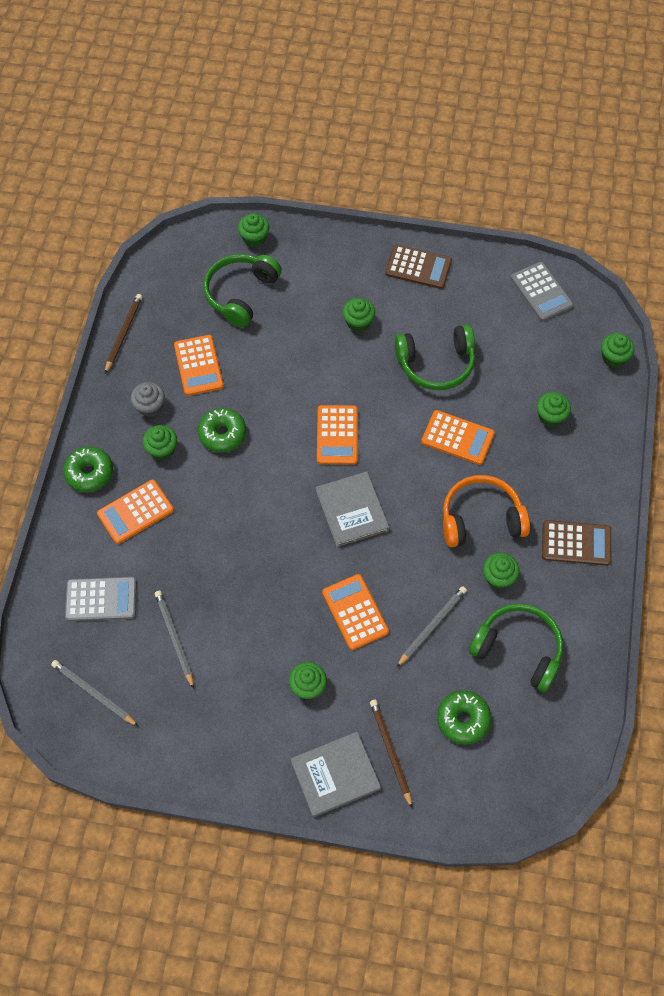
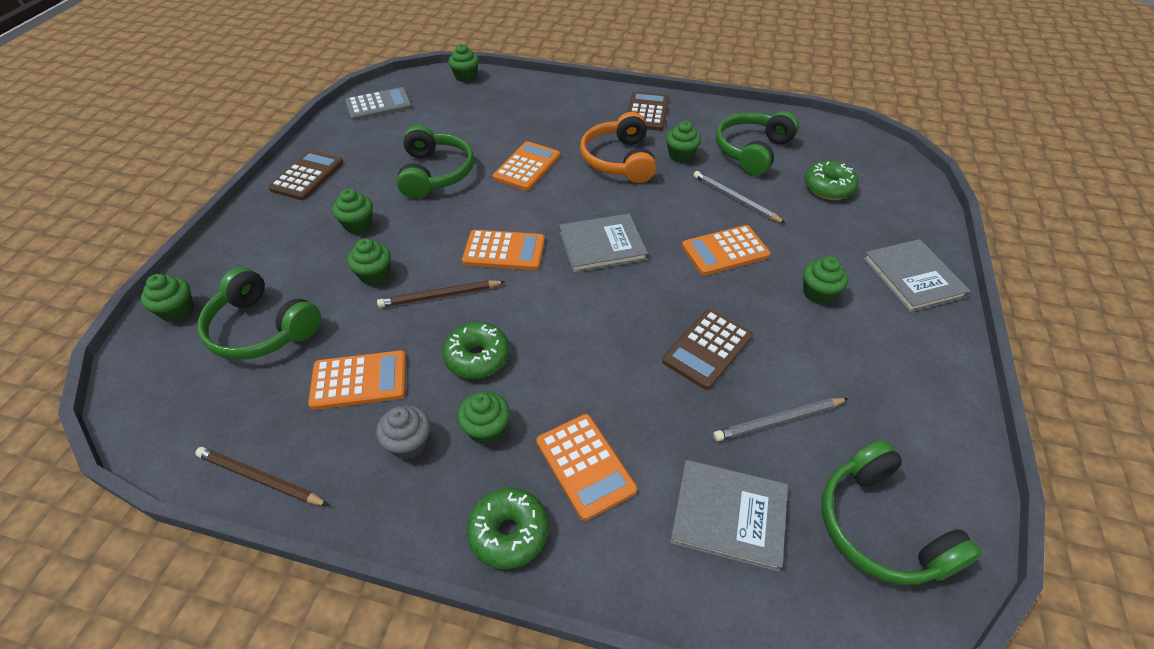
camera: 85 degrees left, 15 degrees down
(93, 693) = (880, 527): grey pencil -> green headphones
(101, 599) = (729, 515): grey calculator -> grey book
(239, 592) = (707, 349): none -> brown calculator
(390, 751) = (874, 236): brown pencil -> brown pencil (440, 296)
(550, 416) = (516, 113): green cupcake -> green cupcake (374, 275)

